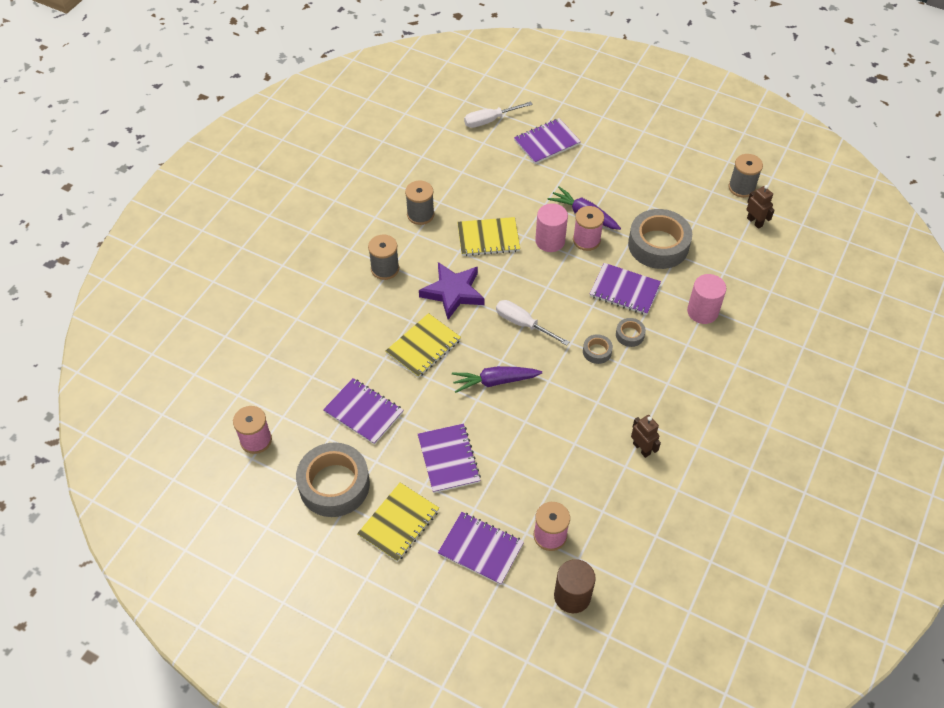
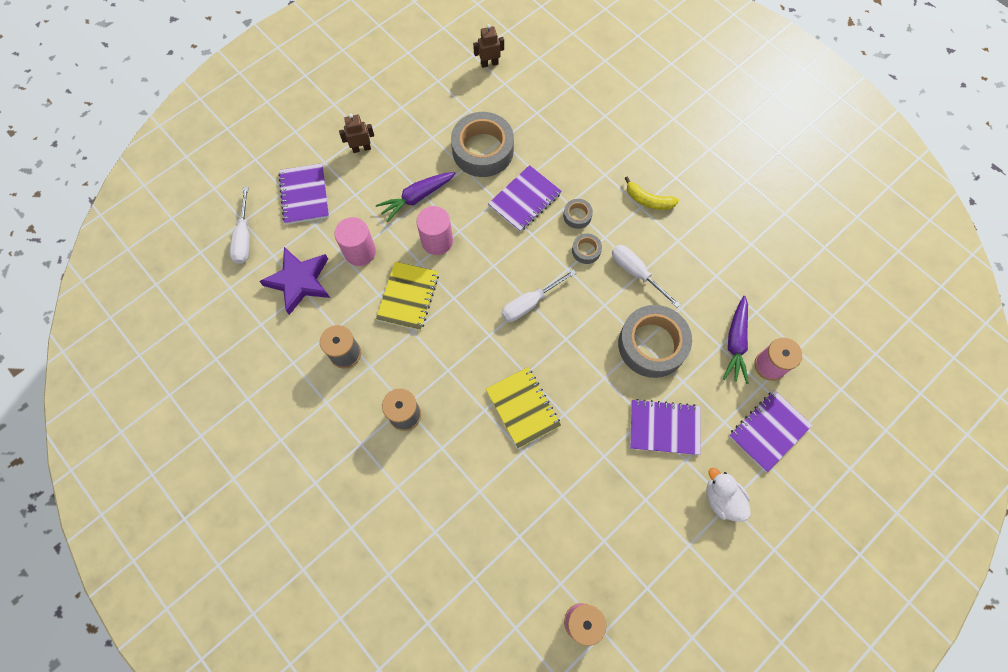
camera: 70 degrees left, 15 degrees up
(334, 485) = (661, 551): grey tape -> grey tape (652, 345)
(363, 412) = (583, 494): purple notebook -> none
(398, 523) = (722, 499): yellow notebook -> white duck
(453, 292) = (465, 355): purple star -> purple star (299, 281)
(495, 381) = (589, 353): purple carrot -> purple carrot (735, 342)
(572, 596) = (833, 369): brown cylinder -> none
(586, 240) = (450, 208): pink spool -> none
(594, 397) = (636, 273): none -> white screwdriver
(641, 448) = (702, 255): brown robot -> brown robot (361, 148)
(678, 387) = (648, 200): none -> yellow banana
(702, 311) = (573, 147): pink cylinder -> pink cylinder (360, 252)
(741, 188) = (445, 56): grey spool -> none

